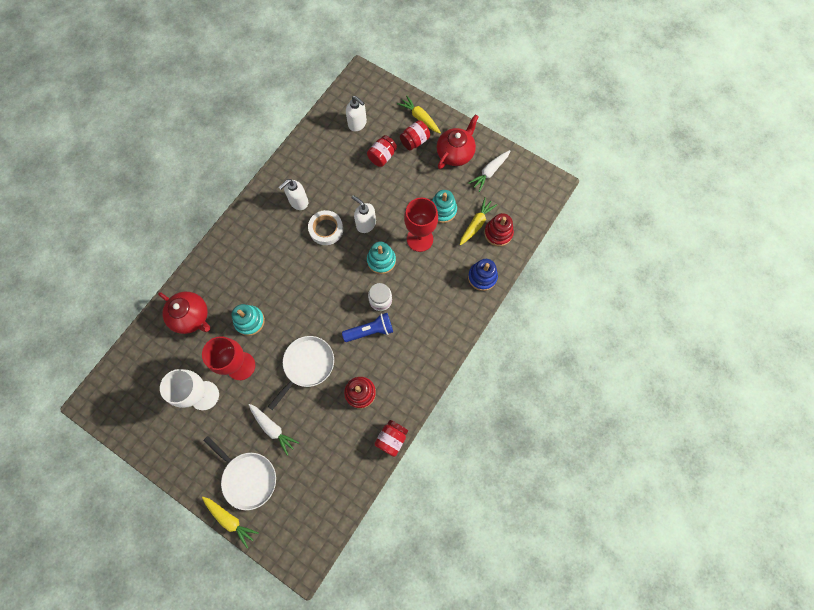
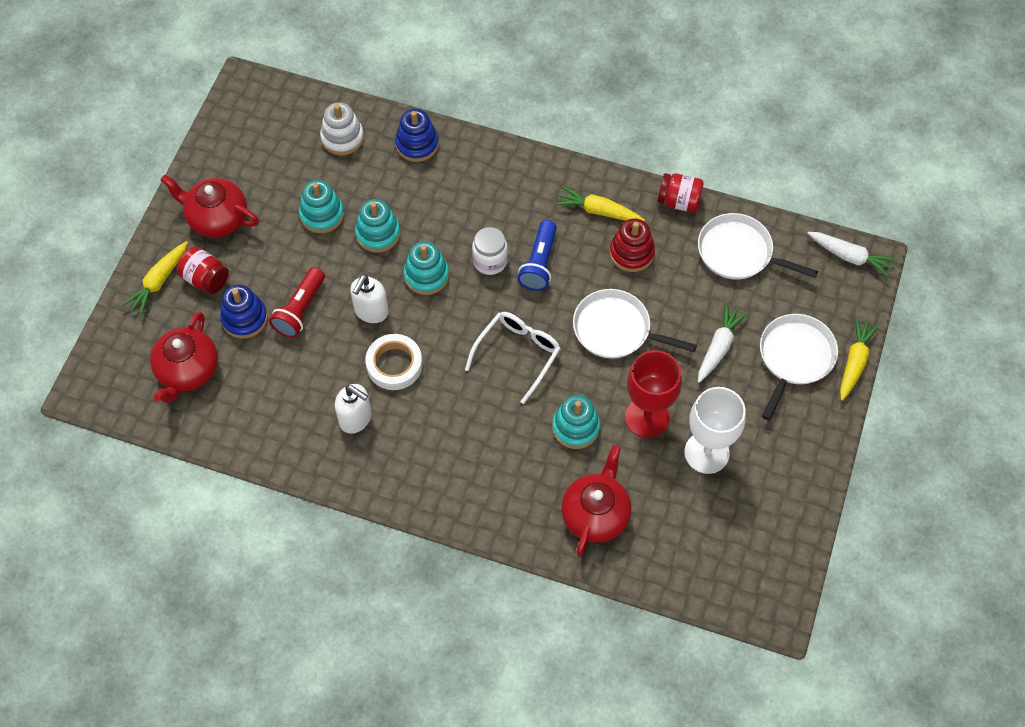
camera: 105 degrees left, 10 degrees down
(310, 300) = (518, 354): none -> white glasses
(339, 467) = (738, 252): none -> white pan
(357, 124) = (188, 371): white soap dispenser -> red teapot
(370, 331) = (539, 263): blue flashlight -> blue flashlight turned 135 degrees counterclockwise
(379, 186) = (300, 309): none -> red flashlight
(382, 157) = (244, 318): red jar -> blue stacking toy
(419, 239) = (378, 234): red goblet -> turquoise stacking toy
(476, 224) = (334, 167): yellow carrot -> yellow carrot (598, 211)
(489, 172) = (241, 167): white carrot -> white carrot (850, 257)
(498, 233) = (342, 138): red stacking toy -> white stacking toy

